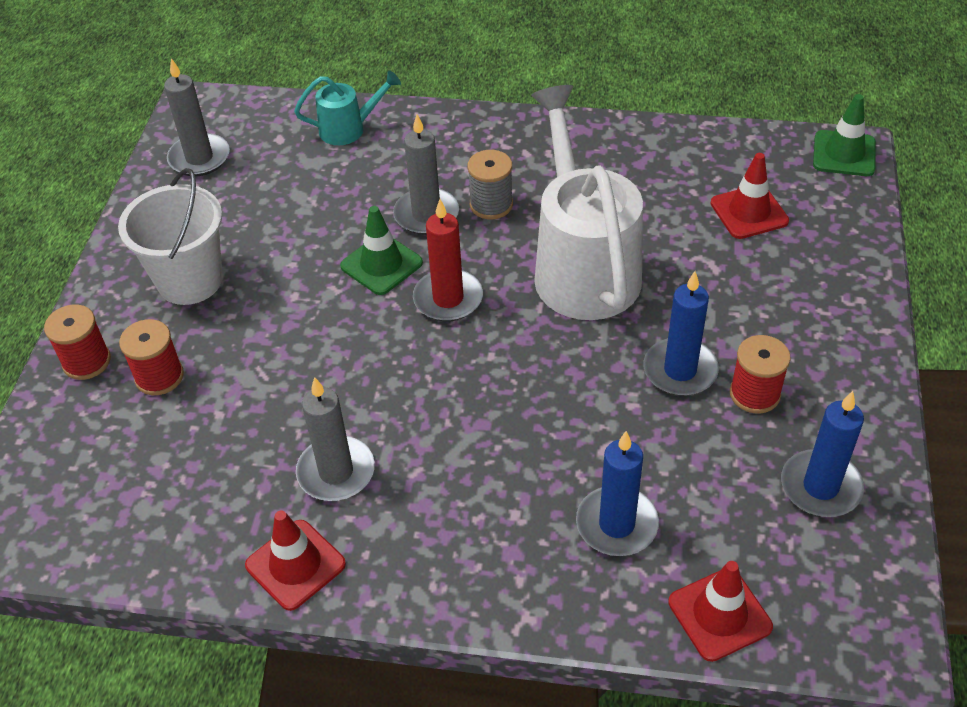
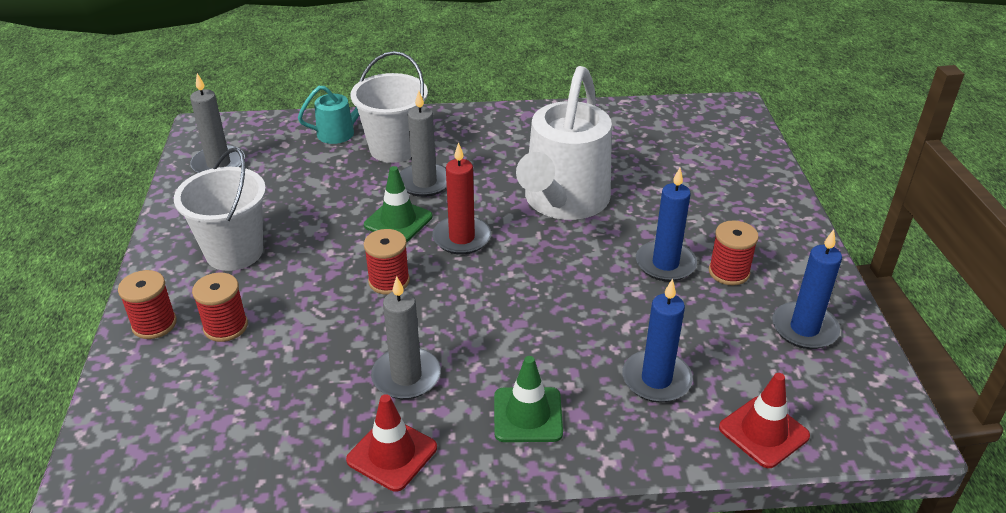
camera: 15 degrees left, 10 degrees down
(349, 345) = (389, 281): none -> red spool
(403, 161) = (394, 148): none -> white bucket
(491, 205) = (475, 170): grey spool -> none
(582, 265) = (562, 202): white watering can -> white watering can turned 135 degrees counterclockwise
(749, 212) = (677, 153): red traffic cone -> none
(844, 154) = (731, 110): green traffic cone -> green traffic cone (527, 415)

